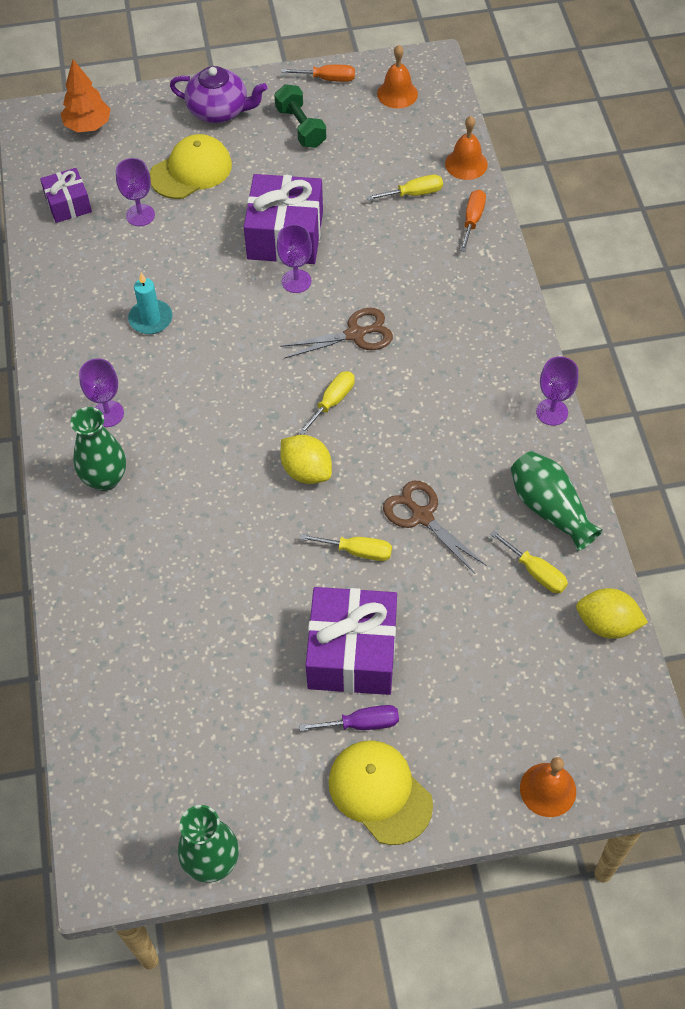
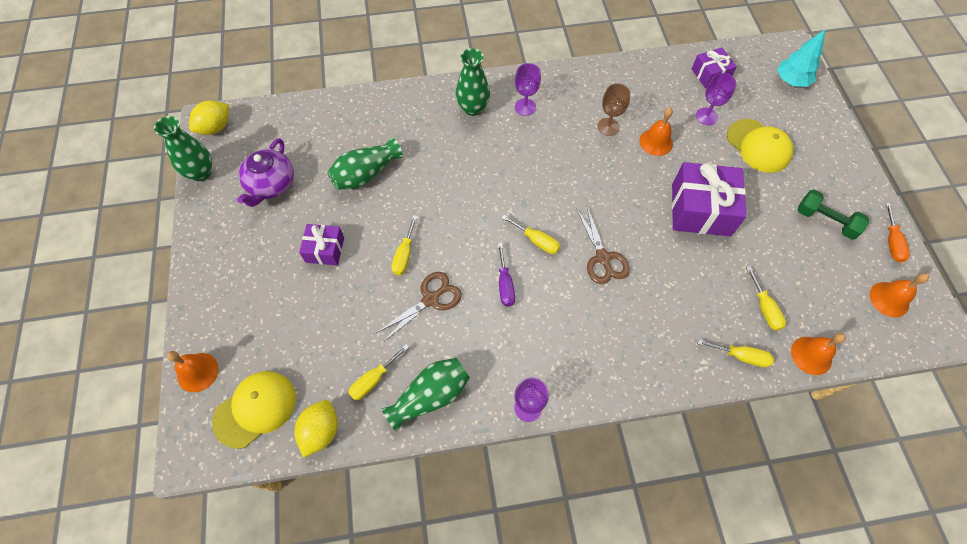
camera: 90 degrees right, 5 degrees up
(88, 126) = (791, 81): orange tree -> turquoise tree
(151, 319) = (608, 127): turquoise candle -> brown goblet
(179, 270) = (656, 142): none -> orange bell
(219, 111) = (830, 163): purple teapot -> purple teapot (271, 185)
(222, 612) = (366, 174): none -> green vase
(296, 281) = (653, 217): purple goblet -> none
(300, 127) = (825, 221): green dumbbell -> green dumbbell turned 60 degrees clockwise
(306, 471) = (474, 223): yellow lemon -> yellow lemon (215, 128)
(352, 653) = (325, 250): purple gift -> purple gift, size x0.56
(362, 723) = (272, 254): purple screwdriver -> purple screwdriver (505, 284)
(380, 792) = (221, 264): yellow cap -> yellow cap (255, 409)
(472, 220) = (741, 356): orange screwdriver -> yellow screwdriver

